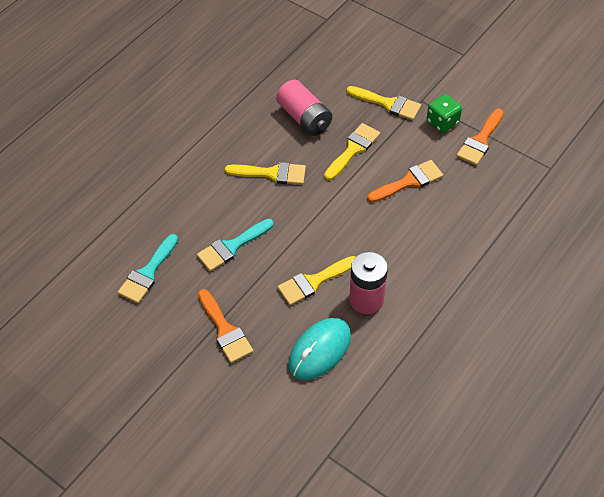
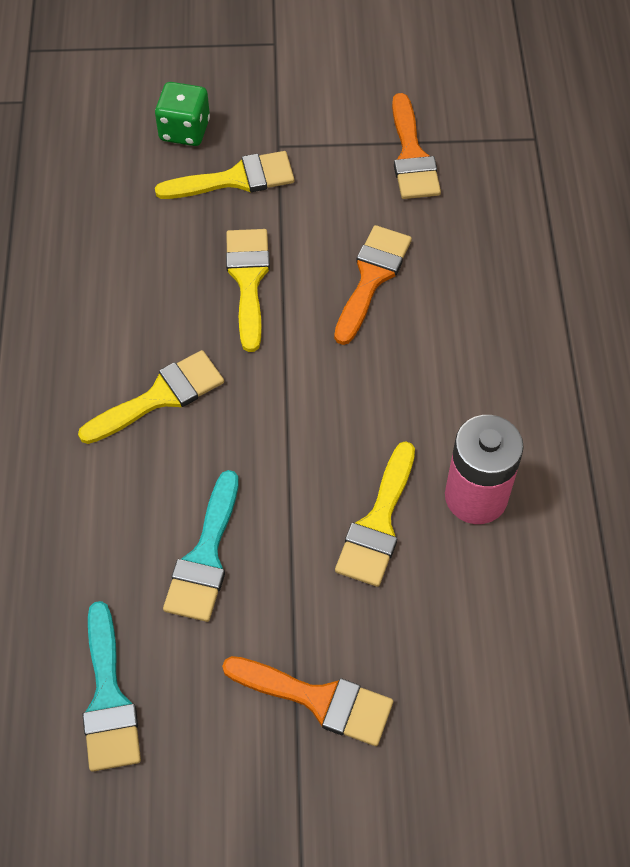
camera: 40 degrees left, 5 degrees up
(304, 118) = (130, 276): pink battery -> none
(319, 350) = (483, 624): turquoise mouse -> none
(442, 122) = (337, 160): green dice -> green dice (184, 130)

